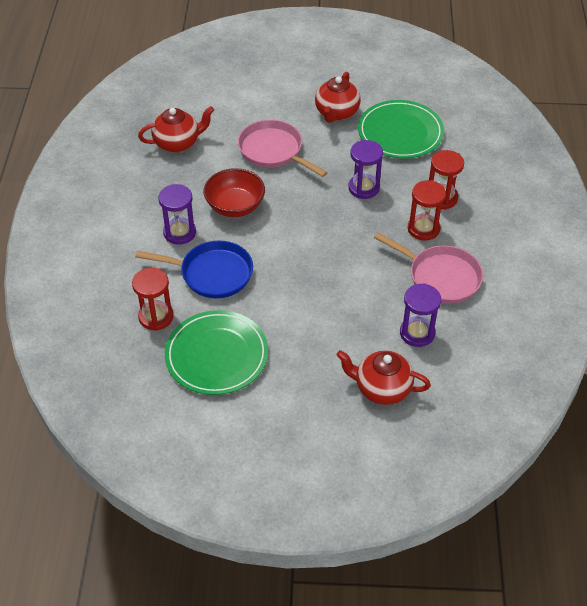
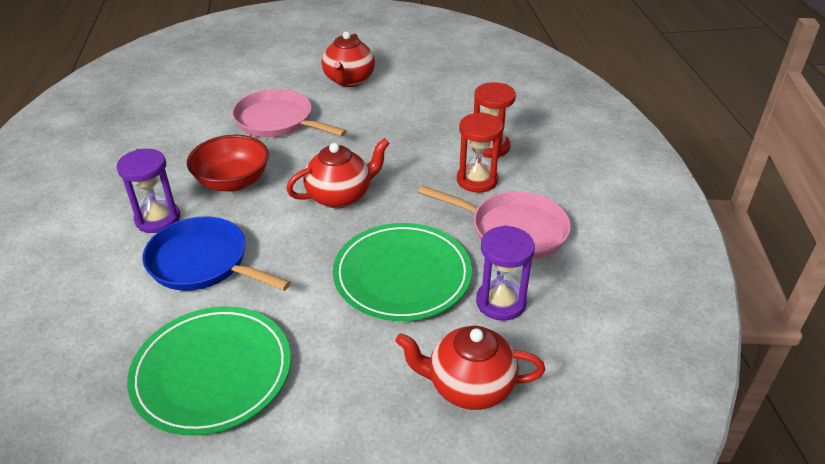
camera: 10 degrees left, 10 degrees down
(156, 317) = (119, 329): red hourglass -> none
(178, 143) = (158, 125): red teapot -> red teapot (340, 196)
(212, 273) = (203, 262): blue pan -> blue pan turned 150 degrees counterclockwise
(363, 188) = (394, 146): purple hourglass -> none
(400, 132) = (426, 91): green plate -> green plate (402, 275)

